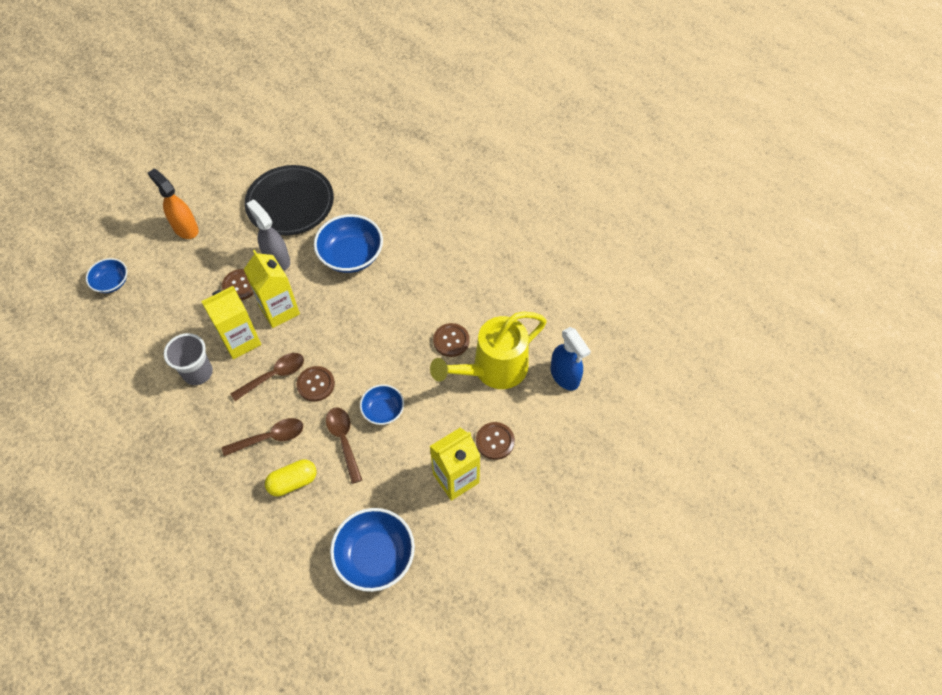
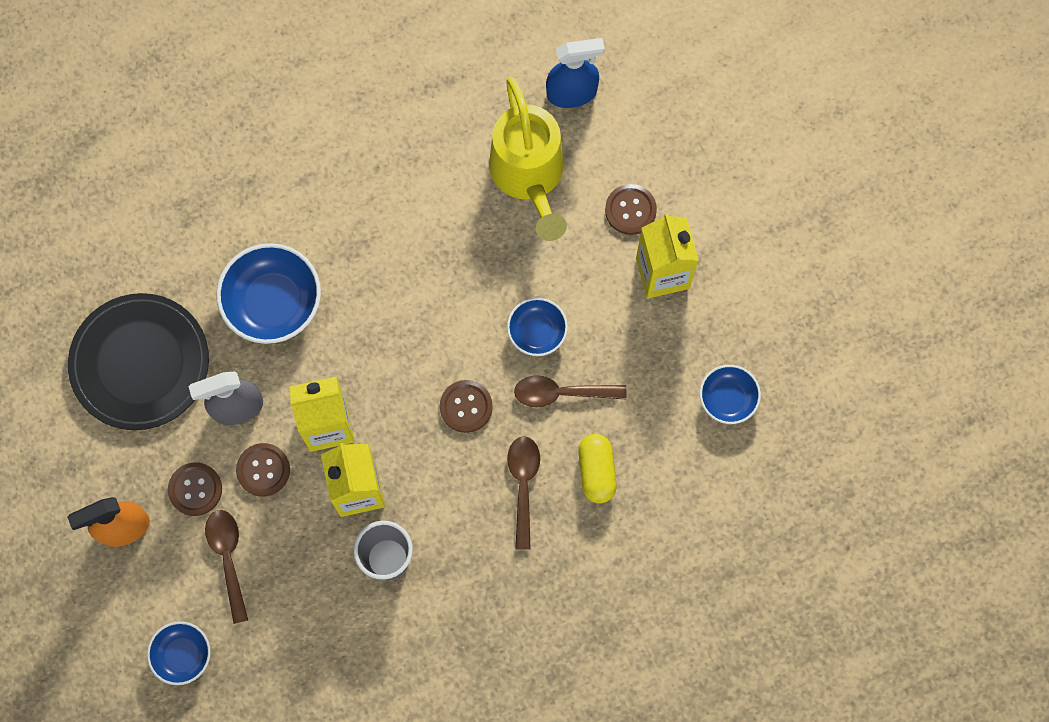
camera: 70 degrees left, 15 degrees up
(274, 375) = (431, 458): brown spoon -> brown spoon (228, 558)
(375, 556) = (727, 398): blue bowl -> blue bowl, size x0.58
(451, 340) = (466, 213): brown button -> brown button (195, 489)

